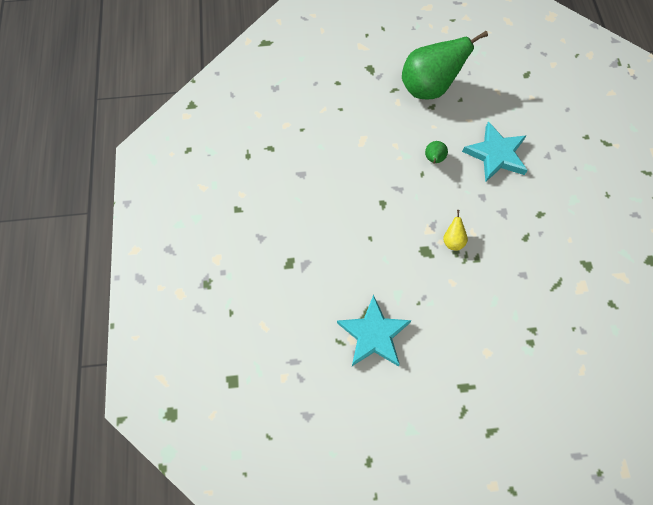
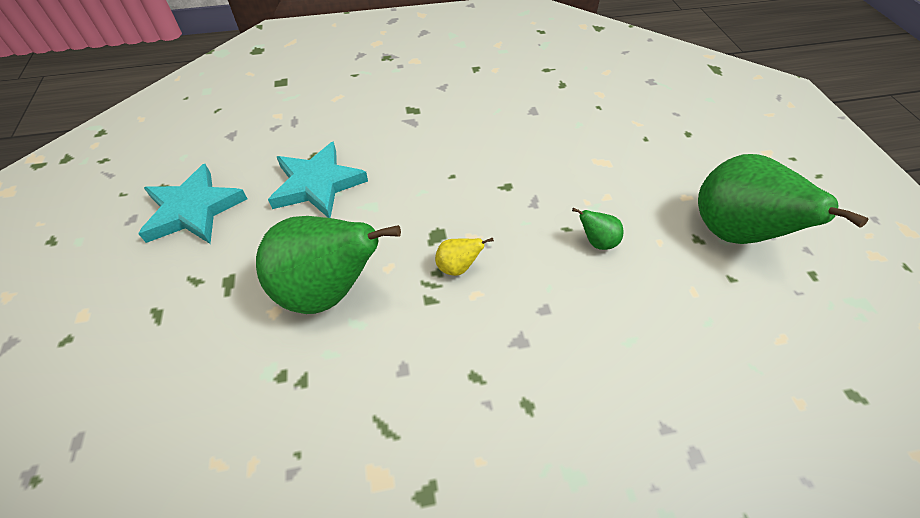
camera: 85 degrees right, 15 degrees down
(471, 319) = (328, 291): none -> green pear
(496, 154) = (636, 332): turquoise star -> turquoise star (193, 210)

